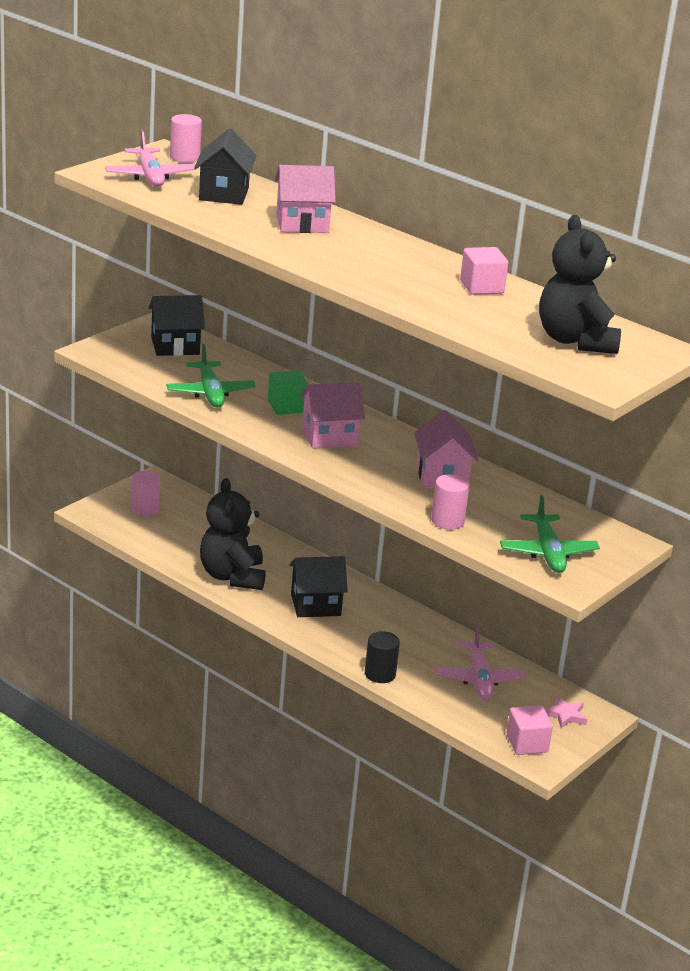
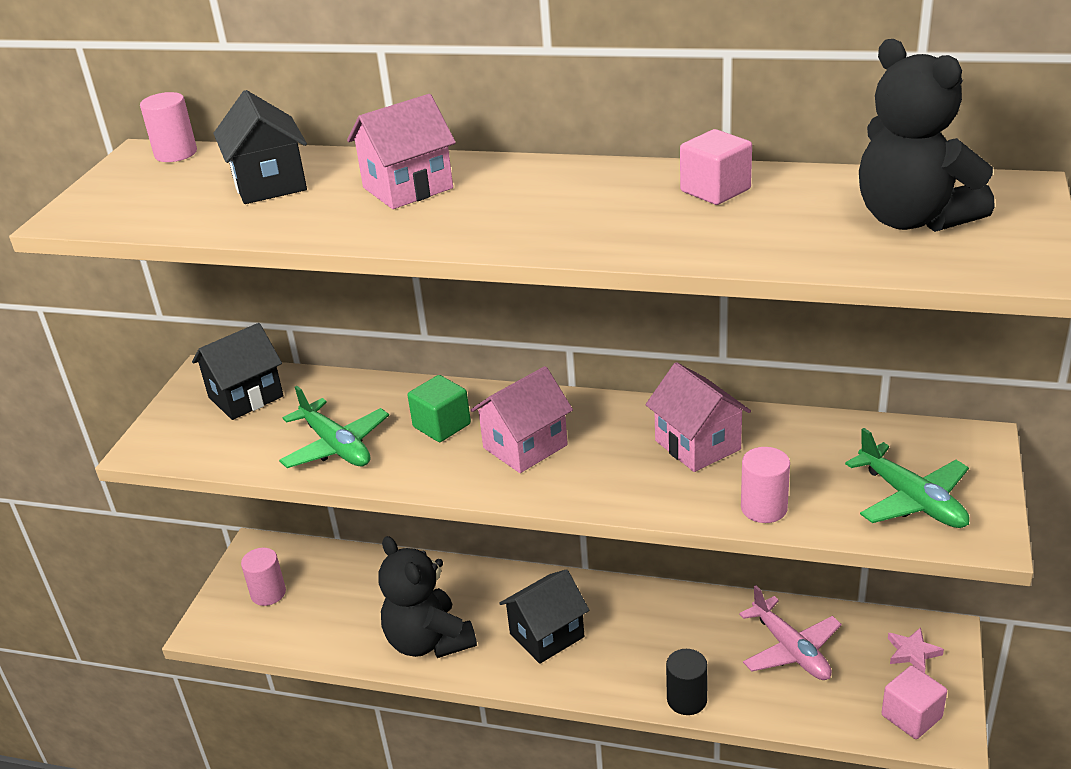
camera: 20 degrees left, 5 degrees up
(150, 176) = (150, 195): pink plane -> none

